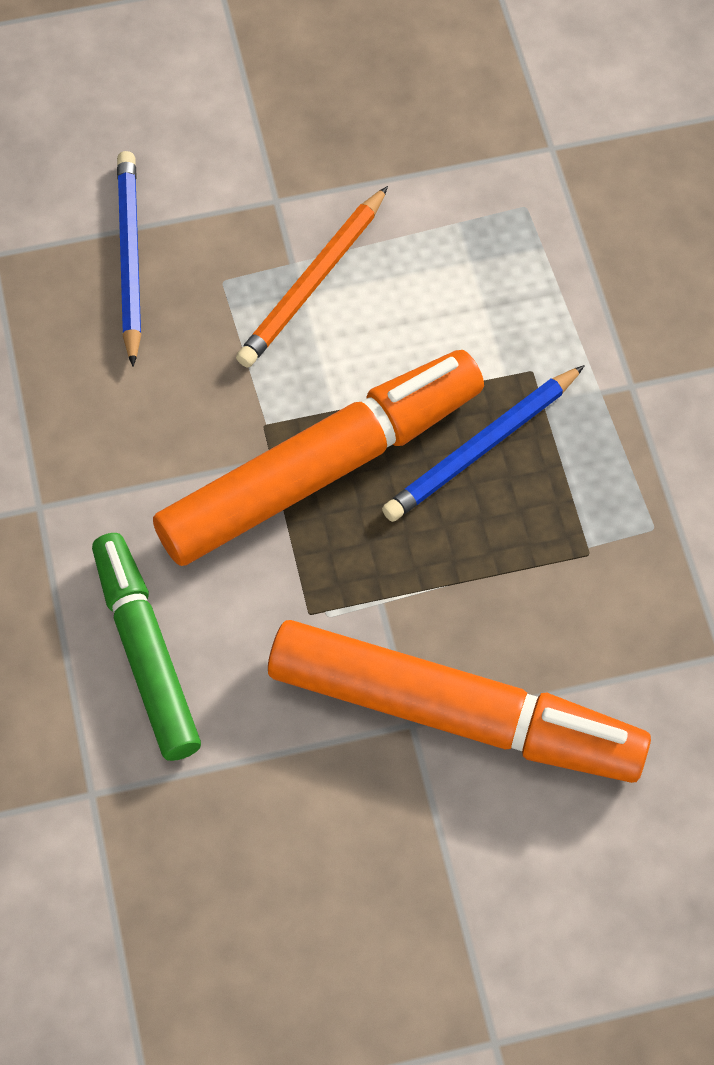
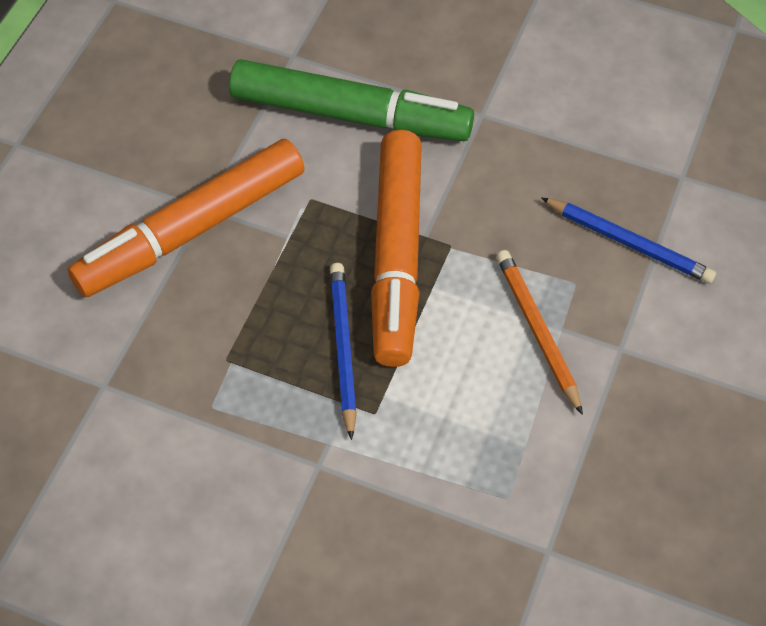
camera: 125 degrees right, 5 degrees down
(146, 653) = (350, 115): green marker -> green marker, size x1.53

